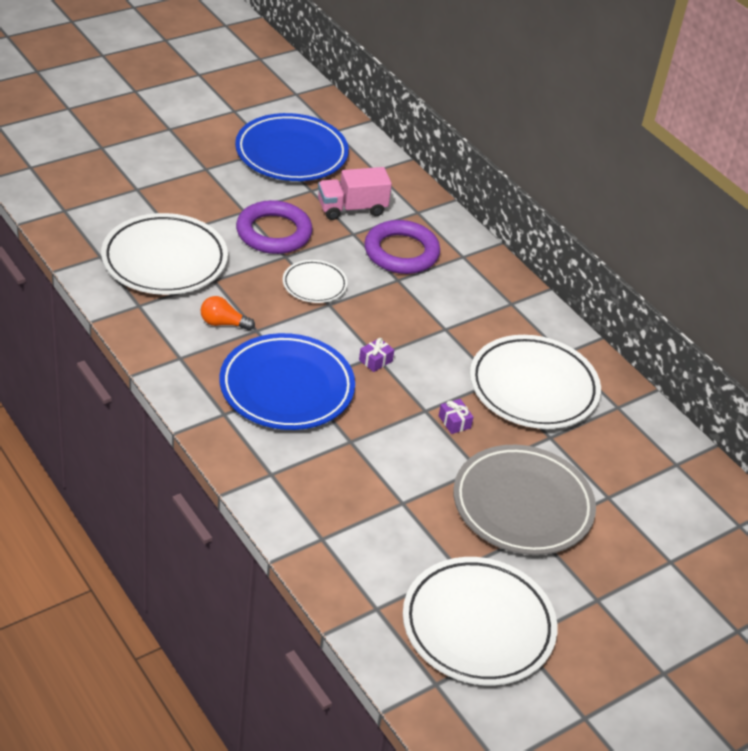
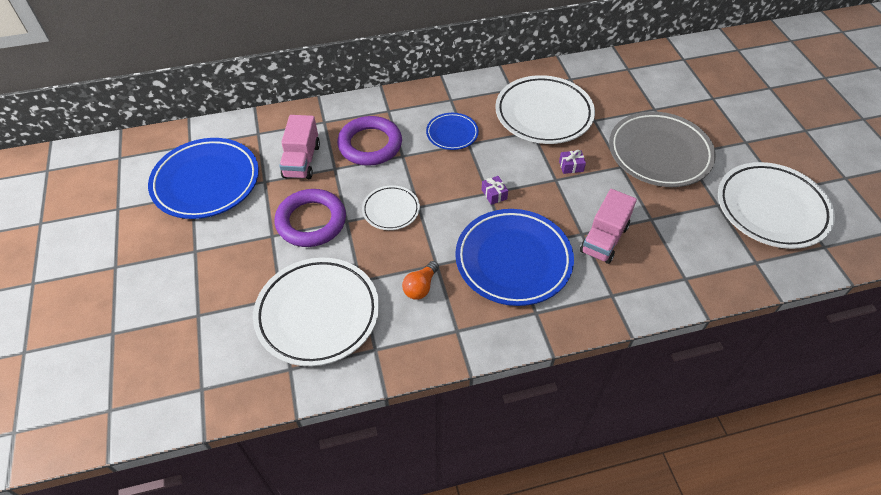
camera: 65 degrees left, 10 degrees up
(350, 461) = (604, 239): none -> pink truck
(453, 313) = (452, 134): none -> blue plate

